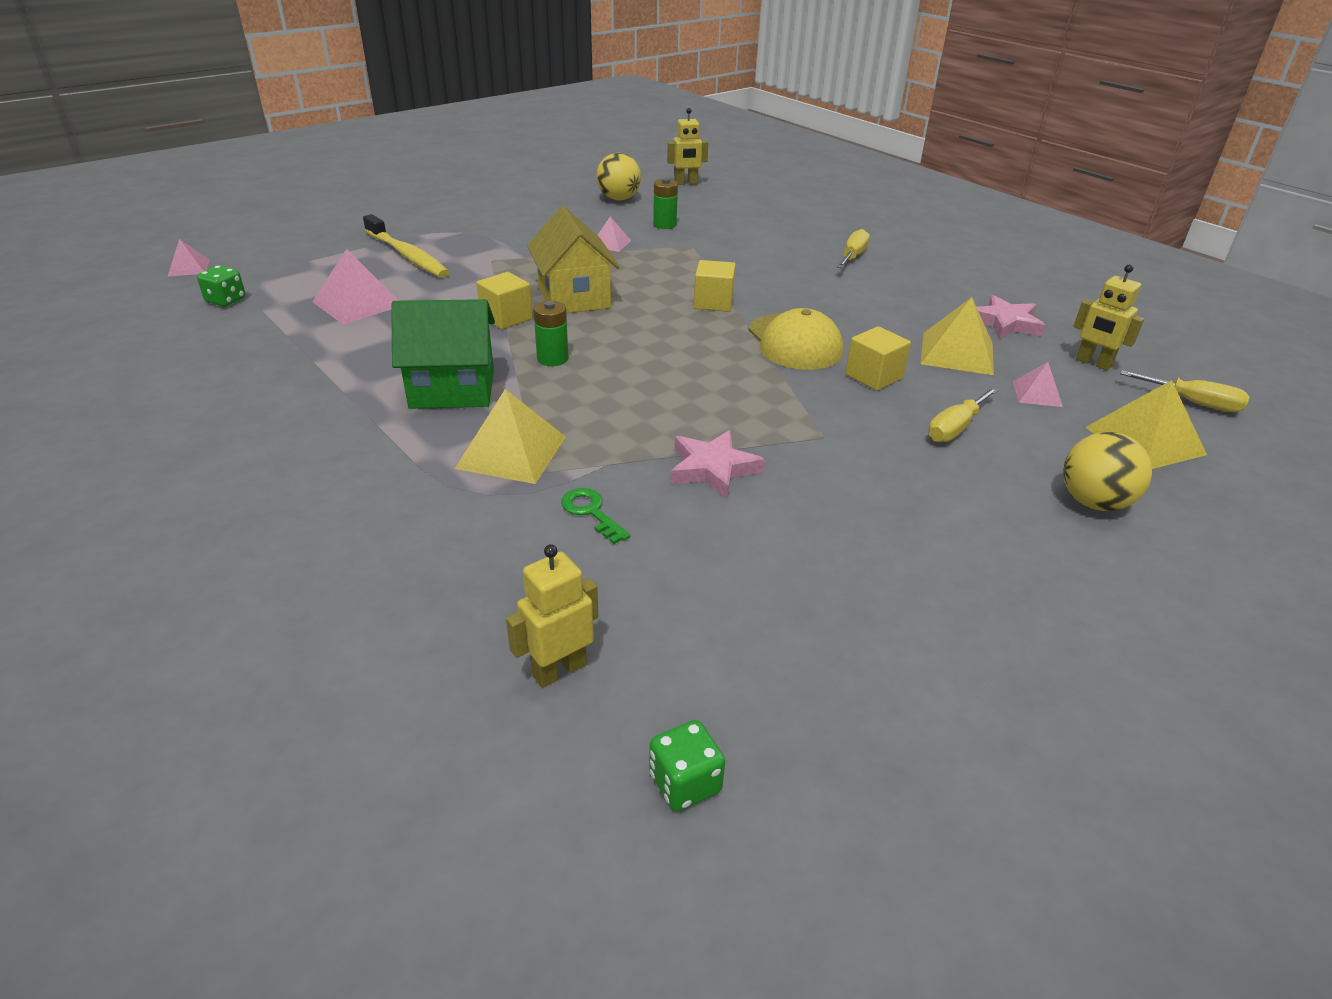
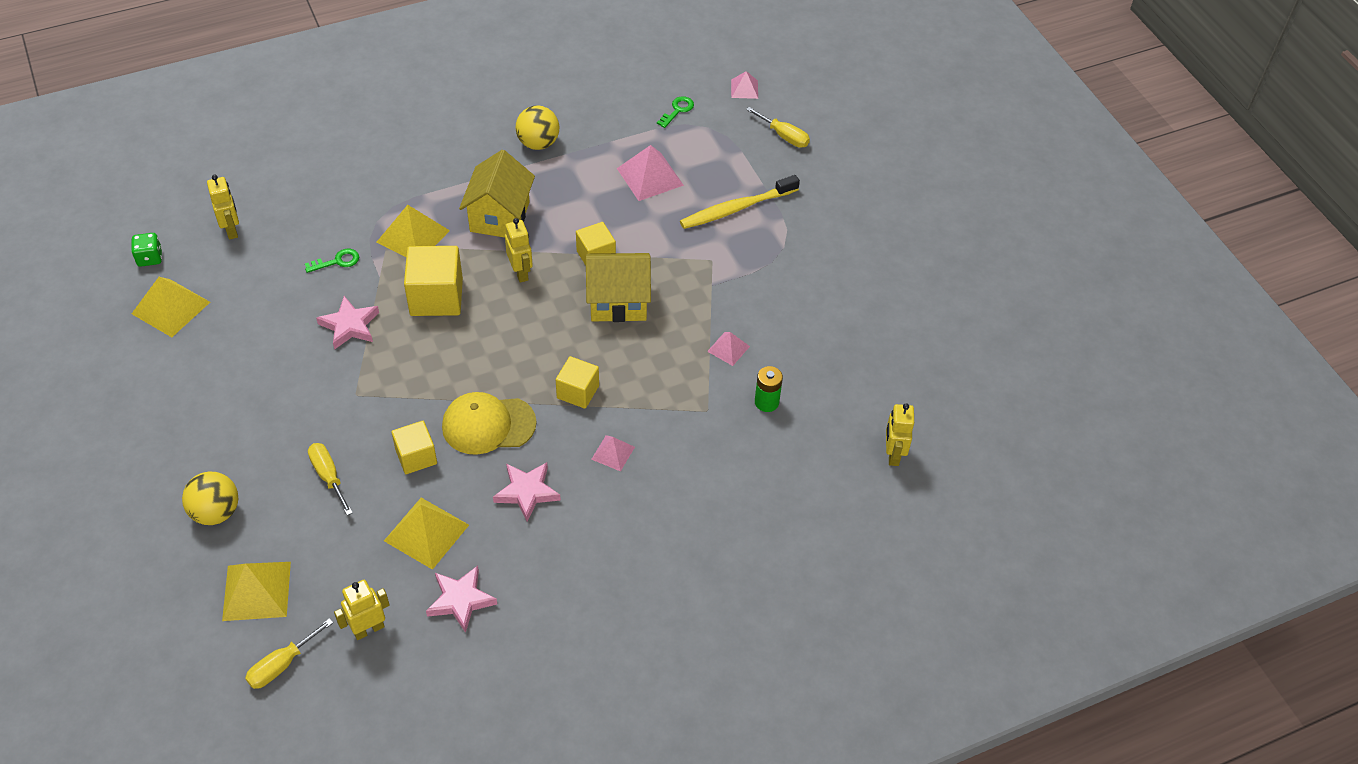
camera: 105 degrees right, 15 degrees up
(226, 300) = (677, 110): green dice -> green key
(452, 389) = (499, 217): green house -> yellow house
(552, 359) = (521, 272): green battery -> yellow robot
(618, 199) = (851, 380): yellow ball -> yellow ball (538, 143)
(623, 410) = (436, 297): none -> yellow cube
(794, 690) = (170, 308): none -> yellow pyramid
(853, 256) = (643, 538): yellow screwdriver -> yellow screwdriver (784, 136)
(857, 310) = (527, 492): none -> pink star
(1037, 393) = (345, 556): pink pyramid -> pink pyramid (613, 453)

